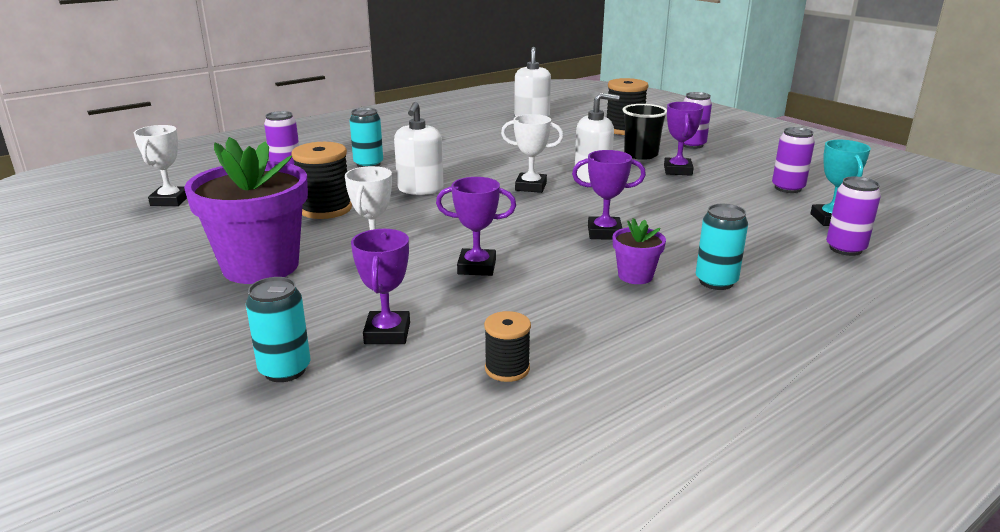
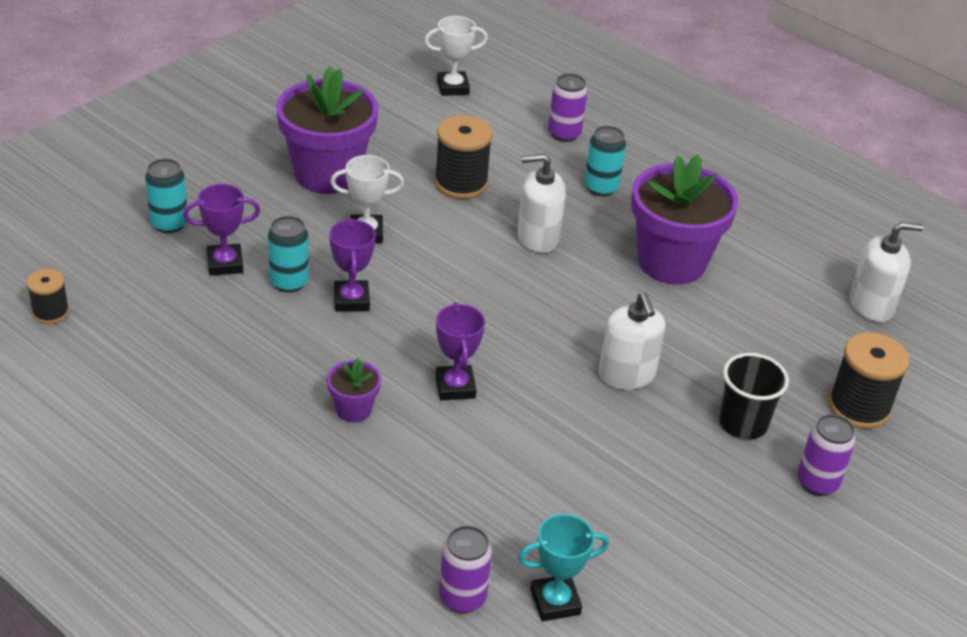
camera: 75 degrees right, 15 degrees up
(470, 154) = (671, 262): none -> purple flower pot
(507, 369) = (178, 333): black spool -> black spool (50, 312)
(531, 187) = (576, 322): white trophy -> none
(678, 170) = (690, 459): purple trophy -> none
(716, 282) = (351, 470): turquoise can -> turquoise can (289, 282)
(787, 188) = (661, 573): purple can -> none

